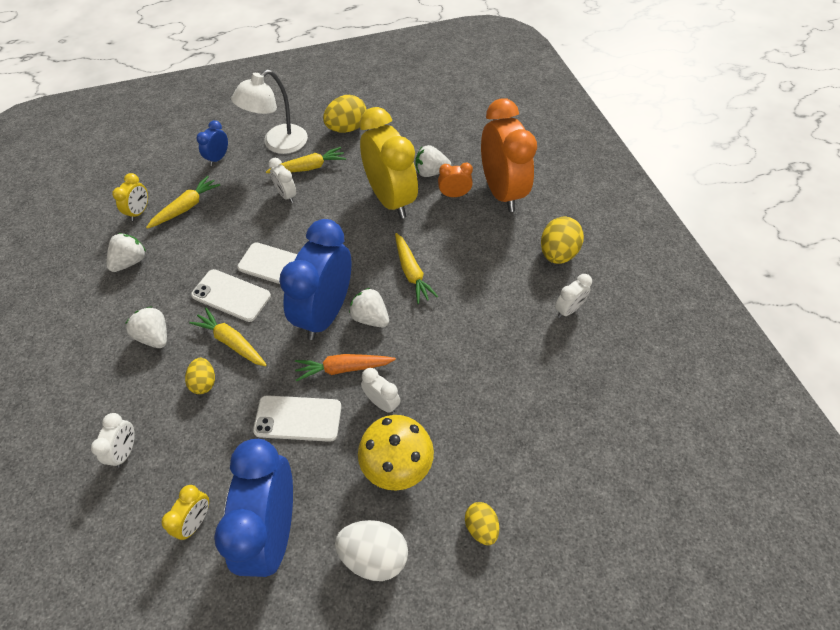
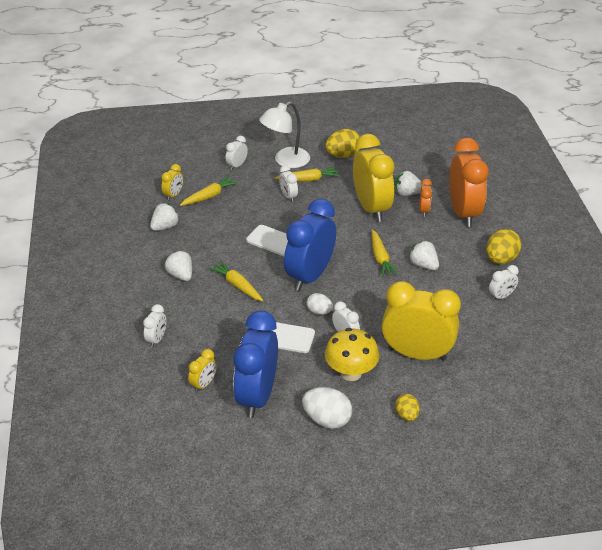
camera: 10 degrees right, 15 degrees down
(204, 382) = (215, 307): yellow egg -> none
(218, 158) = (237, 165): blue clock -> white clock
(231, 295) = (239, 257): white phone -> none
(343, 368) = (319, 311): orange carrot -> white egg
(370, 318) = (344, 283): white strawberry -> white strawberry (423, 265)
(454, 195) = (424, 211): orange clock -> orange clock turned 90 degrees clockwise
(478, 419) = (416, 354): none -> yellow clock

